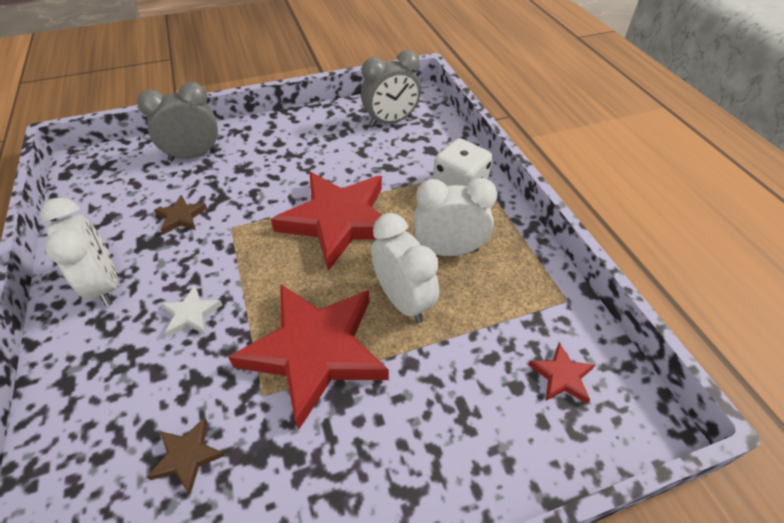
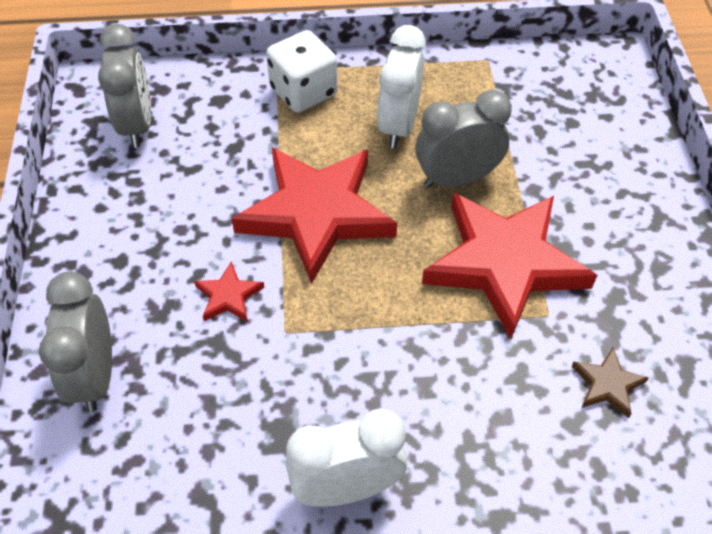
camera: 75 degrees left, 5 degrees up
(181, 217) = (240, 393): brown star -> none
(191, 314) = (426, 381): white star -> none
(403, 300) = (457, 179): white clock -> grey clock
(561, 376) = (567, 90): red star -> red star (229, 296)

